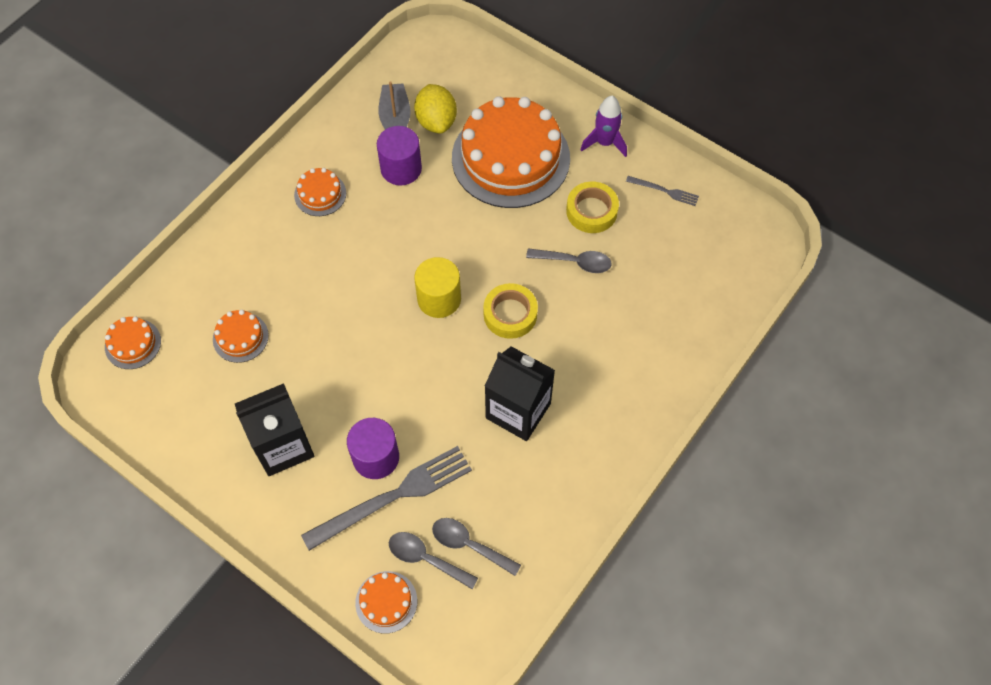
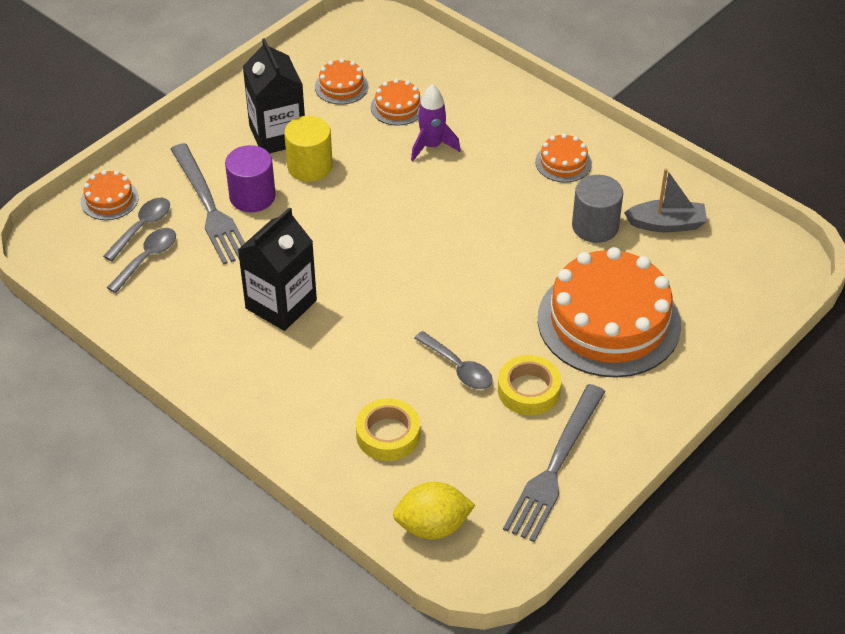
camera: 95 degrees right, 15 degrees down
(133, 344) = (400, 40): orange cake -> orange cake (341, 86)
(401, 169) = (595, 226): purple cylinder -> grey cylinder
(436, 121) = (662, 259): yellow lemon -> yellow lemon (432, 526)
(439, 299) = (423, 250): yellow cylinder -> yellow cylinder (310, 166)
(510, 314) = (397, 306): yellow tape -> yellow tape (388, 435)
(575, 262) = (458, 368): grey spoon -> grey spoon turned 60 degrees counterclockwise
(605, 143) = (631, 414): purple rocket -> purple rocket (432, 146)
(664, 191) = (555, 466): grey fork -> grey fork, size x2.12

